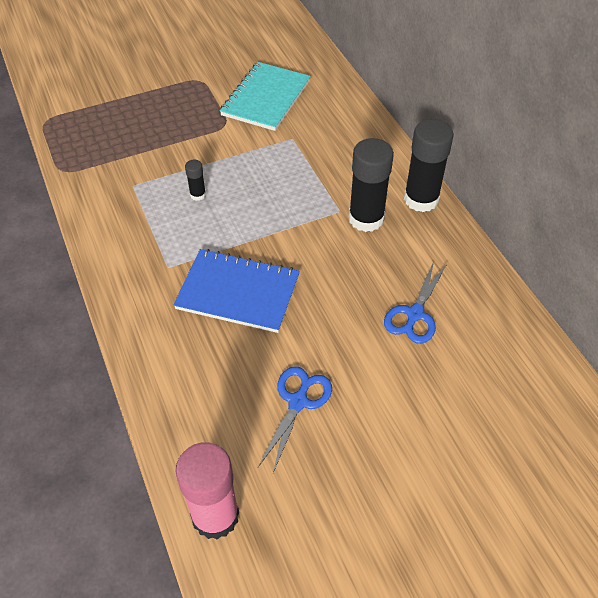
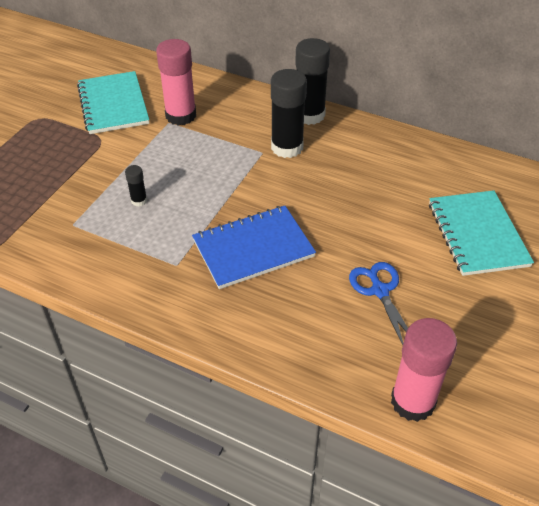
camera: 40 degrees left, 5 degrees down
(308, 137) = (181, 115): none -> pink glue stick
(414, 314) = (388, 188): blue scissors -> none
(449, 415) = (477, 234): none -> turquoise notebook

